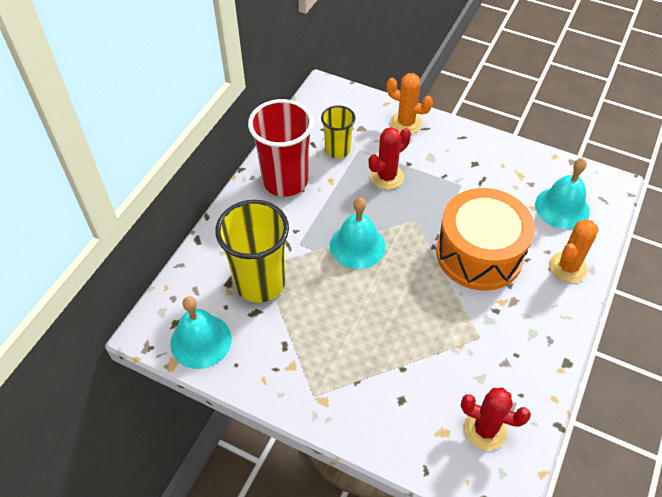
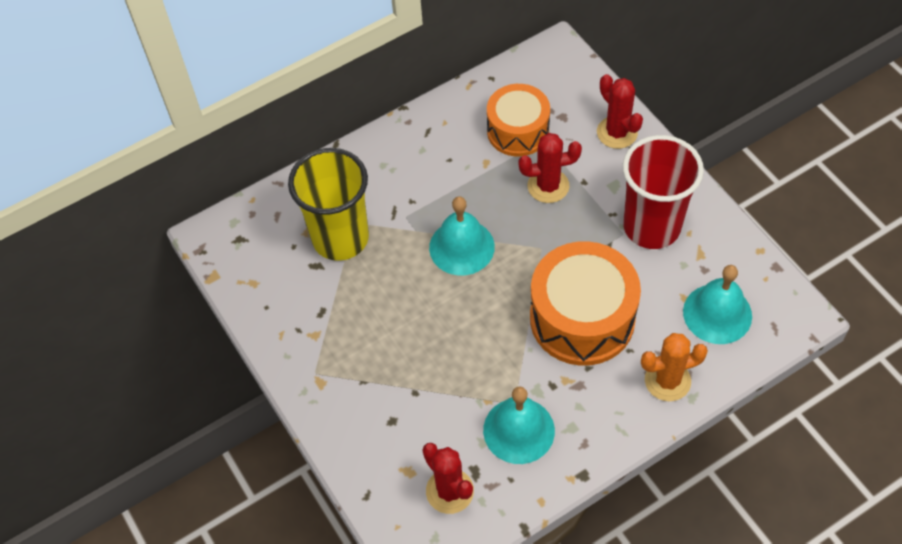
camera: 35 degrees right, 5 degrees up
(201, 341) = (250, 268): turquoise bell -> turquoise bell (518, 430)
(285, 181) = (438, 141): red cup -> red cup (651, 227)
(337, 150) = (518, 131): yellow cup -> orange drum
(406, 123) = (617, 132): orange cactus -> red cactus

